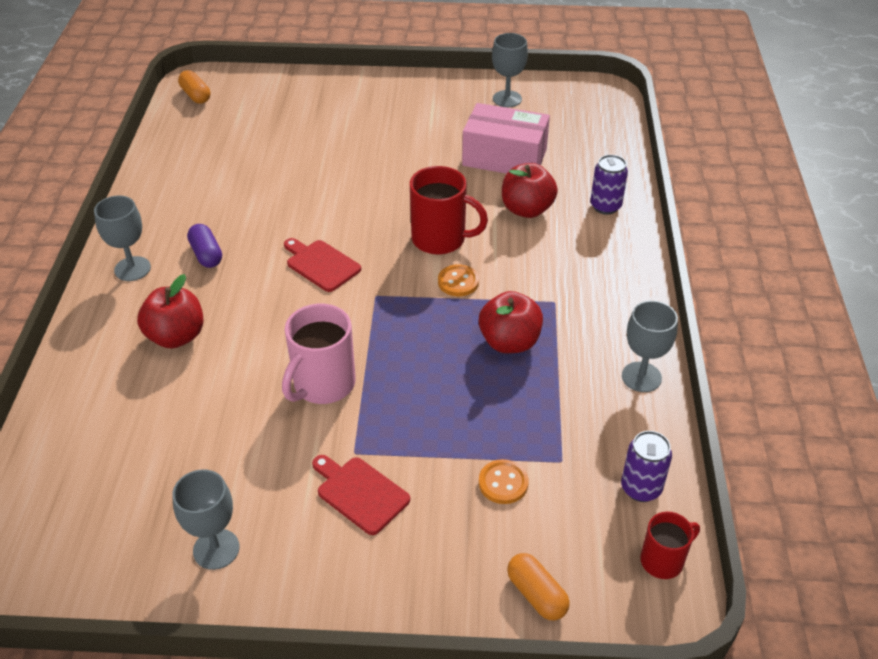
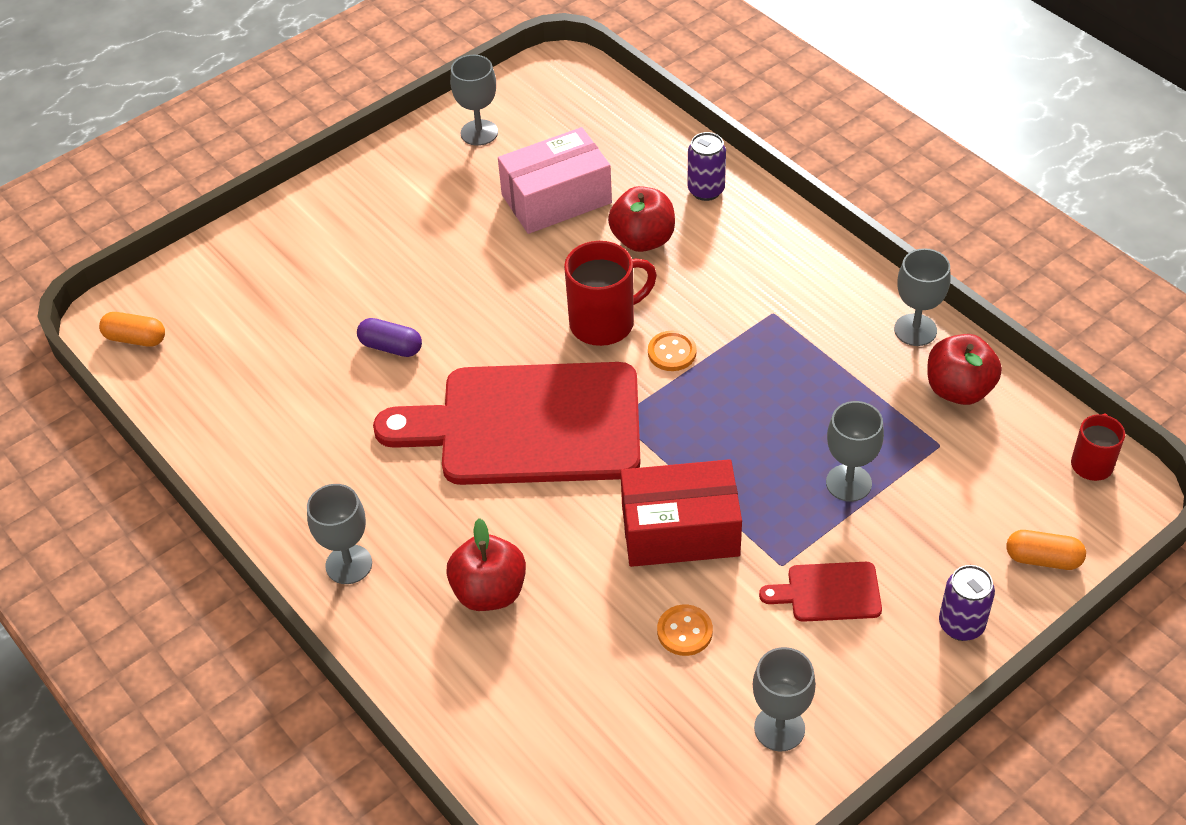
camera: 40 degrees left, 5 degrees up
(206, 254) = (403, 496): purple capsule -> purple capsule (391, 347)
(321, 264) = (528, 425): red cutting board -> red cutting board, size x2.42
(323, 384) = (680, 530): pink mug -> red box
(465, 437) = (848, 483): none -> grey goblet
(503, 483) = (921, 496): orange button -> orange button (684, 631)
(509, 342) = (782, 376): red apple -> red apple (958, 389)
(641, 488) = (1017, 421): purple can -> purple can (961, 625)

